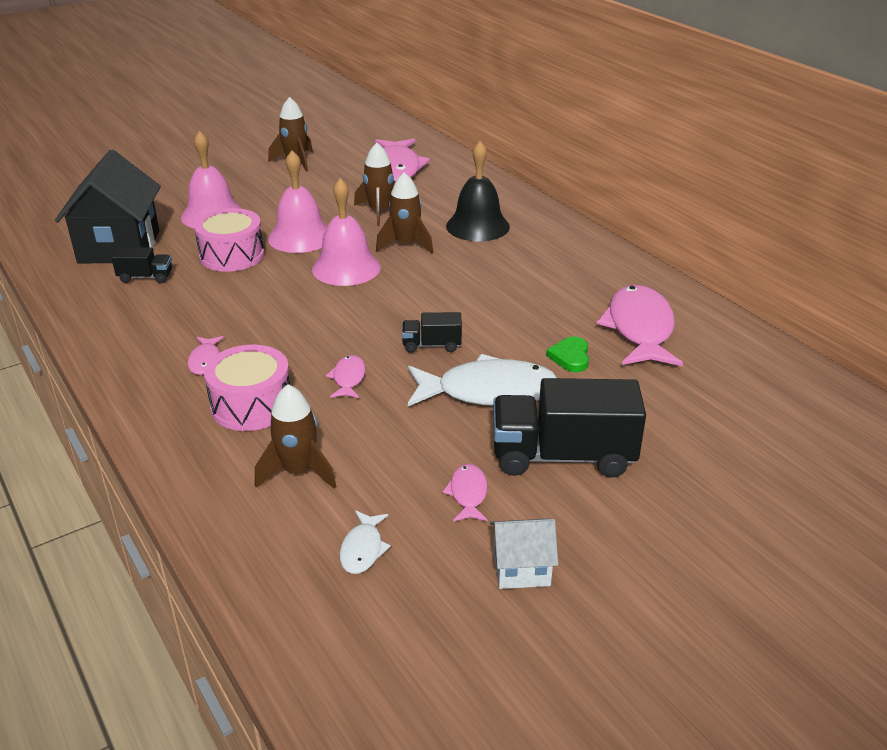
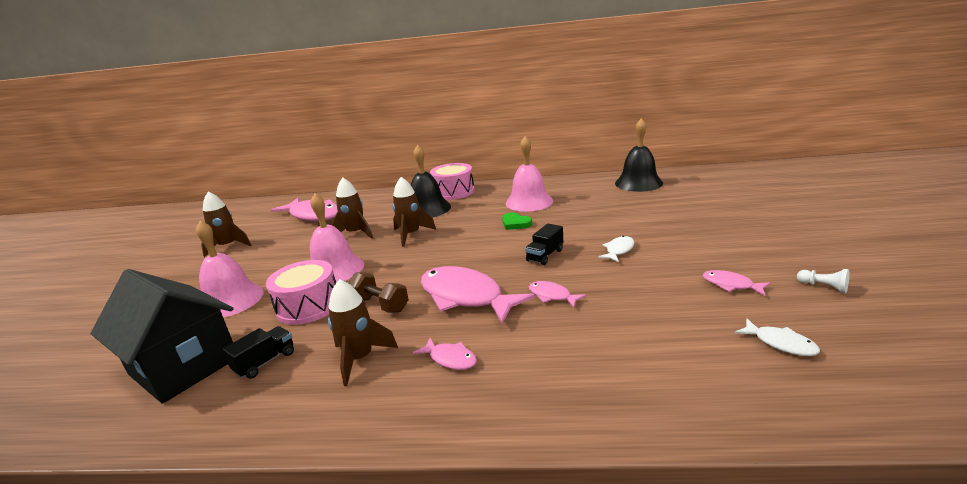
camera: 50 degrees left, 10 degrees down
(251, 405) = (544, 350): pink drum -> pink drum (453, 192)
(260, 289) = (380, 304): none -> brown dumbbell
(298, 471) = (659, 349): brown rocket -> brown rocket (360, 359)
(346, 268) = (406, 262): pink bell -> pink bell (529, 202)
(488, 391) = (618, 250): white fish -> white fish, size x0.46
(521, 569) = (824, 287): white house -> white pawn
(562, 456) = (708, 245): black truck -> none
(570, 357) = (605, 219): green heart -> green heart (515, 223)
(639, 329) = (597, 196): pink fish -> pink fish (465, 297)
(726, 350) = (638, 183): none -> black bell

